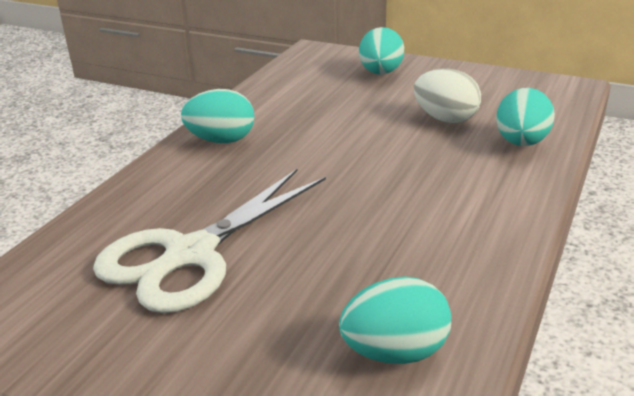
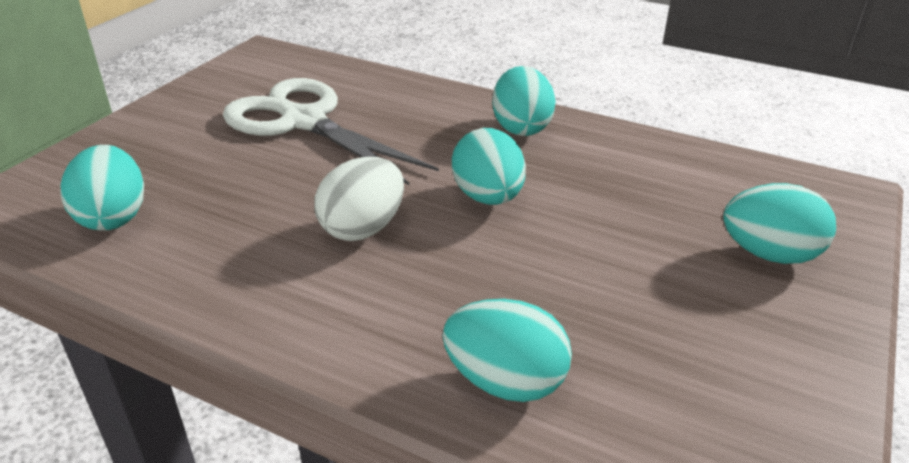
camera: 90 degrees right, 5 degrees up
(331, 152) = (488, 197): none -> turquoise egg
(445, 119) = (592, 306): white egg -> white egg (363, 228)

